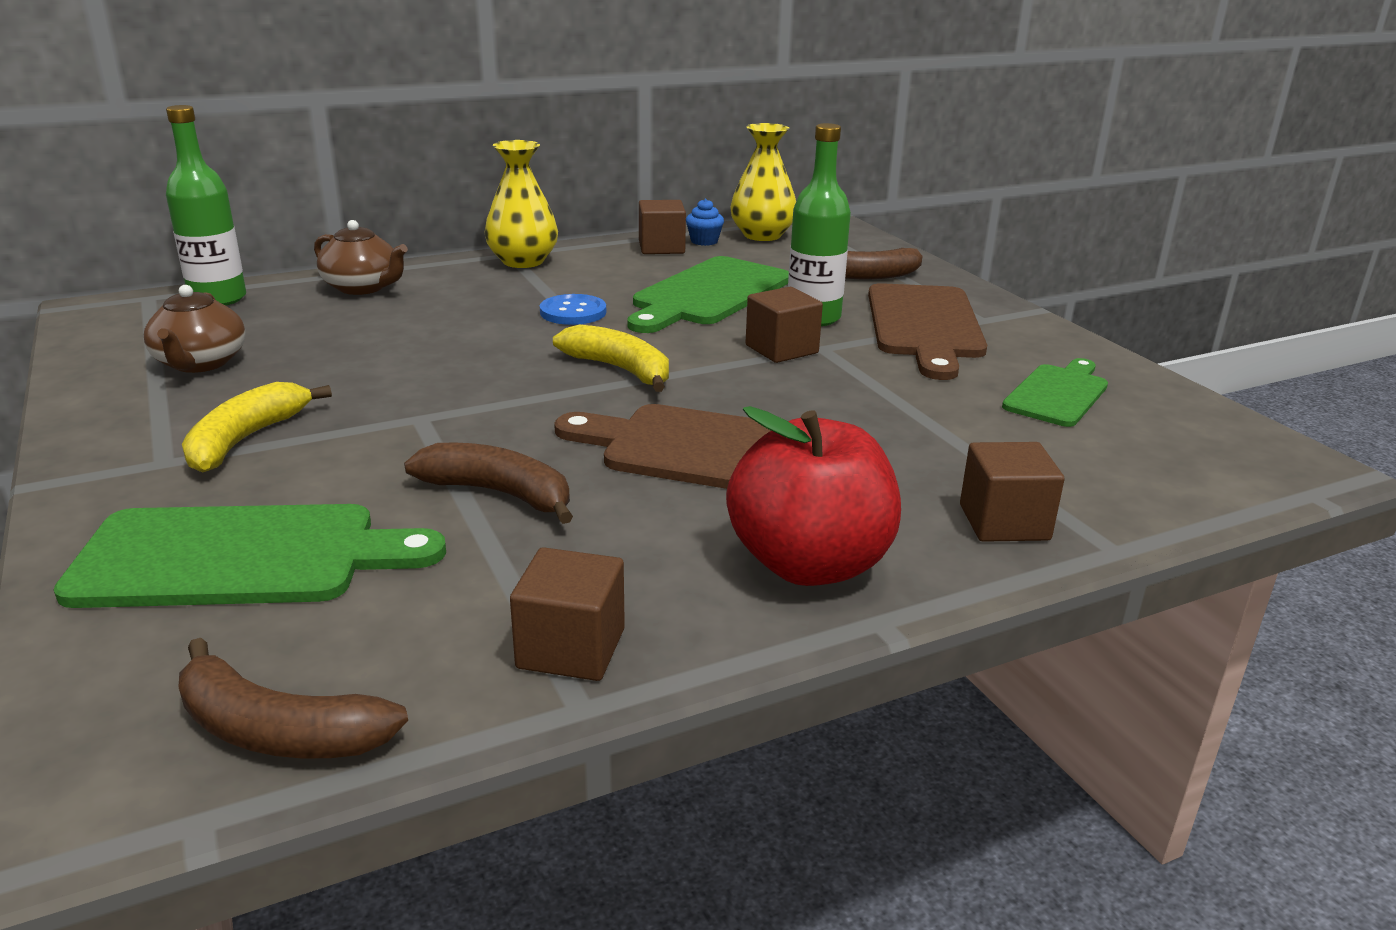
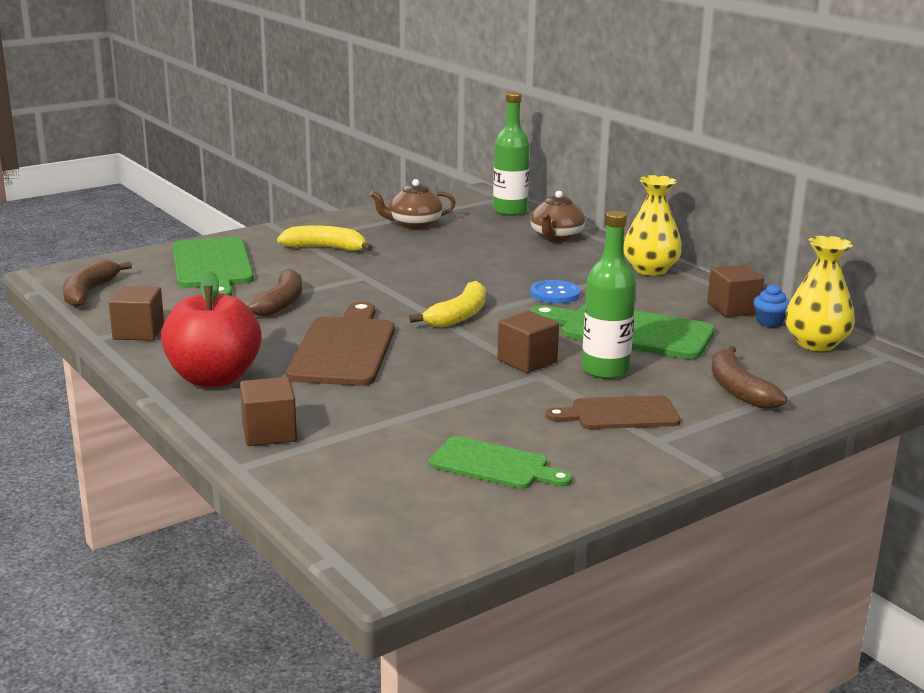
camera: 80 degrees right, 5 degrees down
(924, 326) = (620, 414): brown cutting board -> brown cutting board, size x0.62

